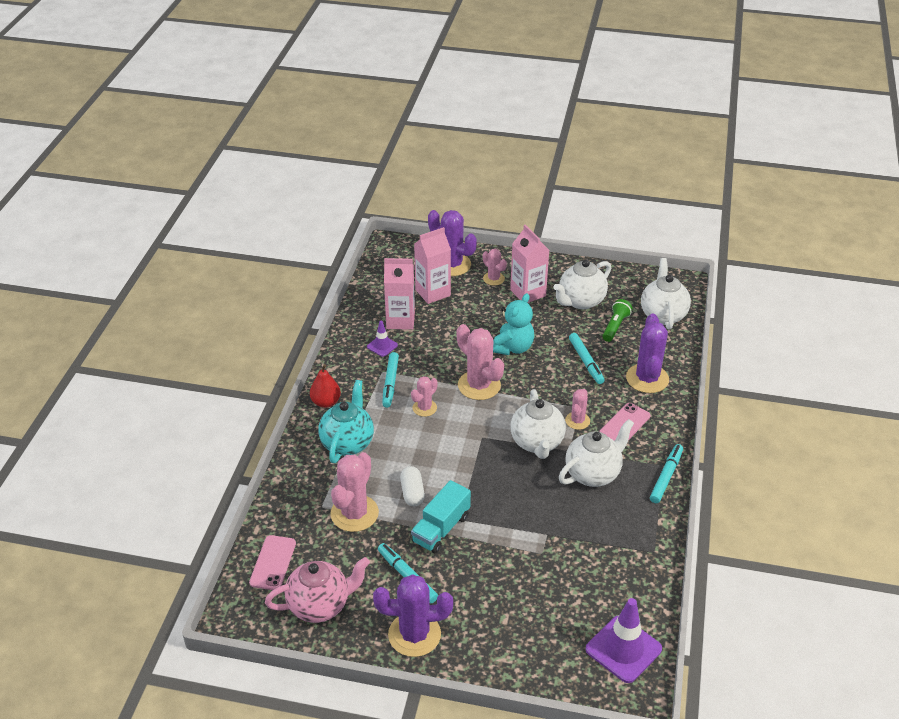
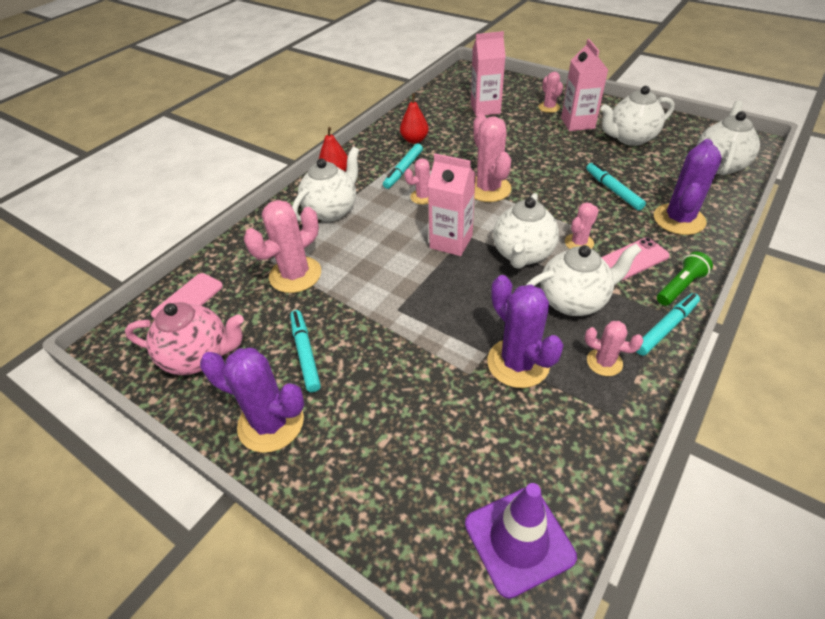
camera: 25 degrees right, 5 degrees up
(347, 443) = (332, 210): turquoise teapot -> white teapot
(382, 346) = (414, 140): purple traffic cone -> red pear
(400, 320) = (443, 124): pink carton -> pink carton (451, 242)
(412, 493) = (364, 270): white capsule -> none
(441, 529) = (371, 313): turquoise truck -> none
(452, 265) = (514, 92): purple cactus -> purple cactus (518, 363)
(512, 347) = (539, 164): turquoise teddy bear -> none
(586, 362) = (613, 190): turquoise marker -> turquoise marker turned 150 degrees clockwise
(615, 326) = (660, 165): green flashlight -> green flashlight (680, 287)
(633, 516) = (604, 362): none -> pink cactus

